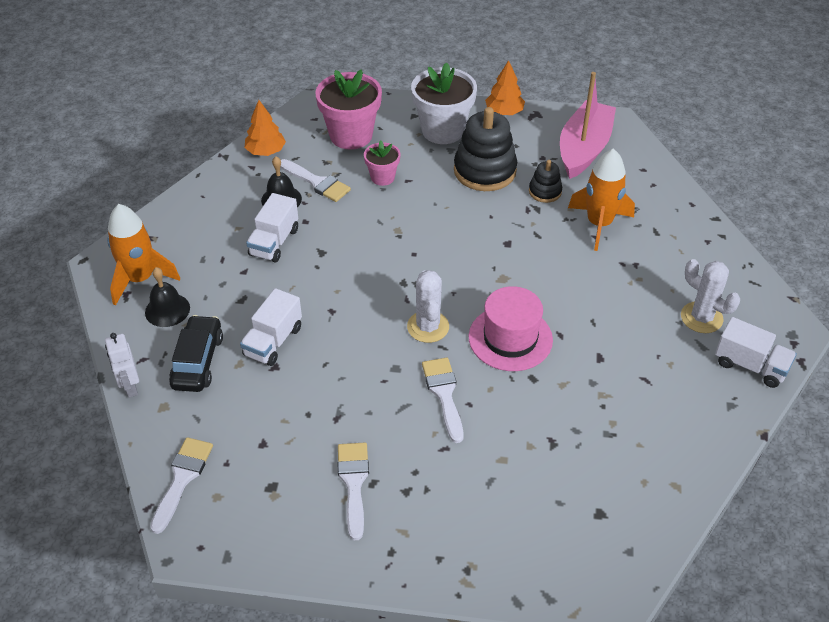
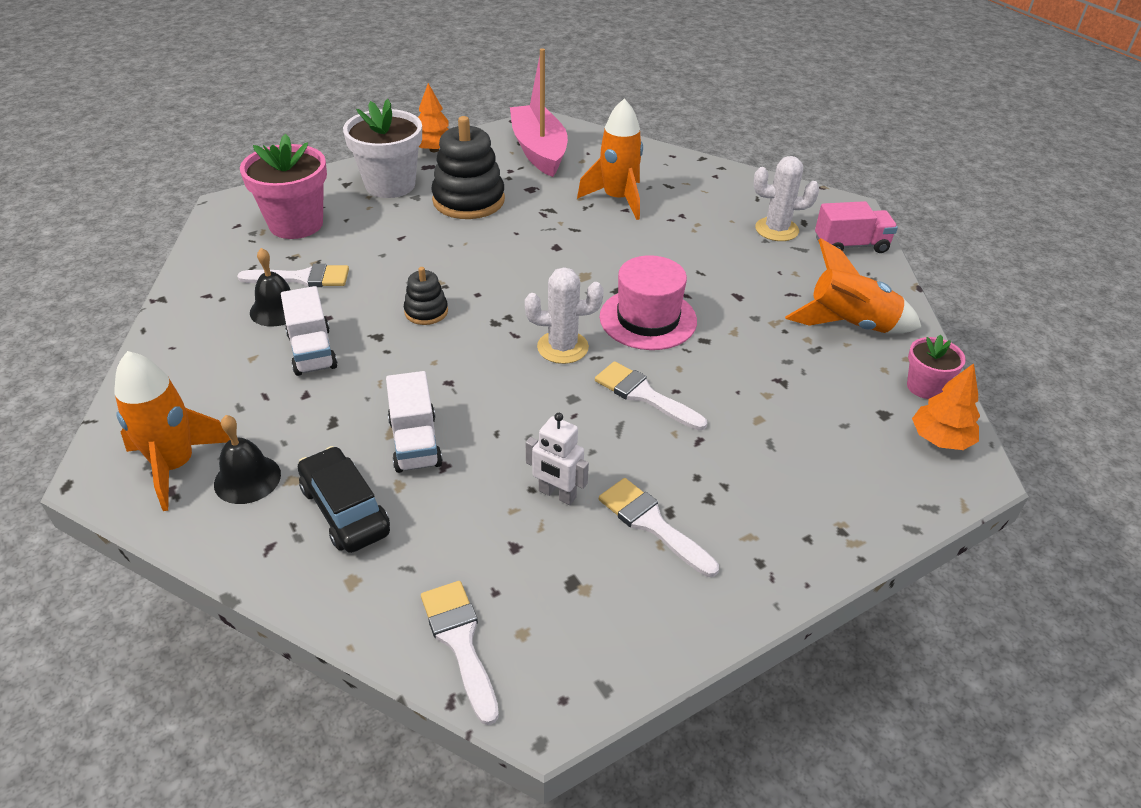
camera: 40 degrees left, 5 degrees down
(130, 386) = (283, 585): white robot -> white robot (557, 494)
(265, 151) = (209, 275): orange tree -> orange tree (940, 439)
(382, 177) = (371, 245): pink flower pot -> pink flower pot (924, 387)
(428, 327) = (562, 347): white cactus -> white cactus turned 45 degrees counterclockwise
(545, 191) = (542, 194): black stacking toy -> black stacking toy (426, 311)
(661, 431) = (849, 325): none -> orange rocket
(750, 365) = (851, 245): white truck -> pink truck

